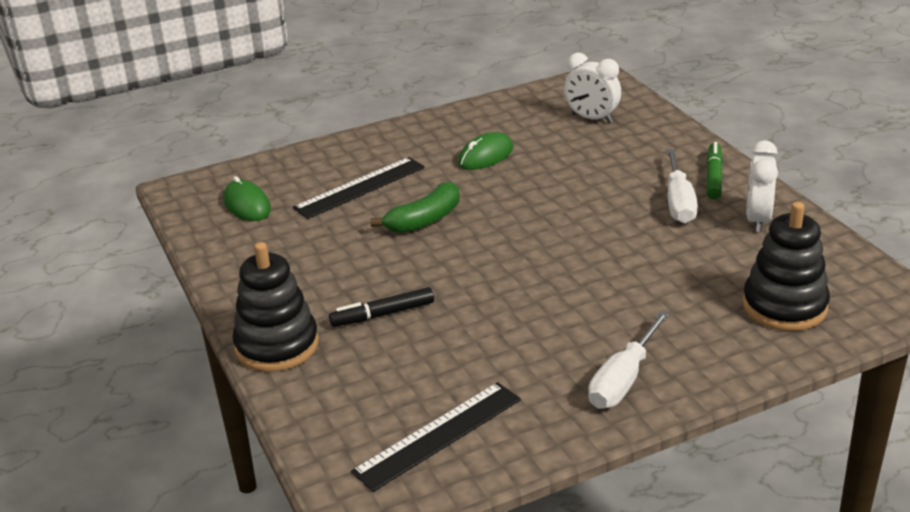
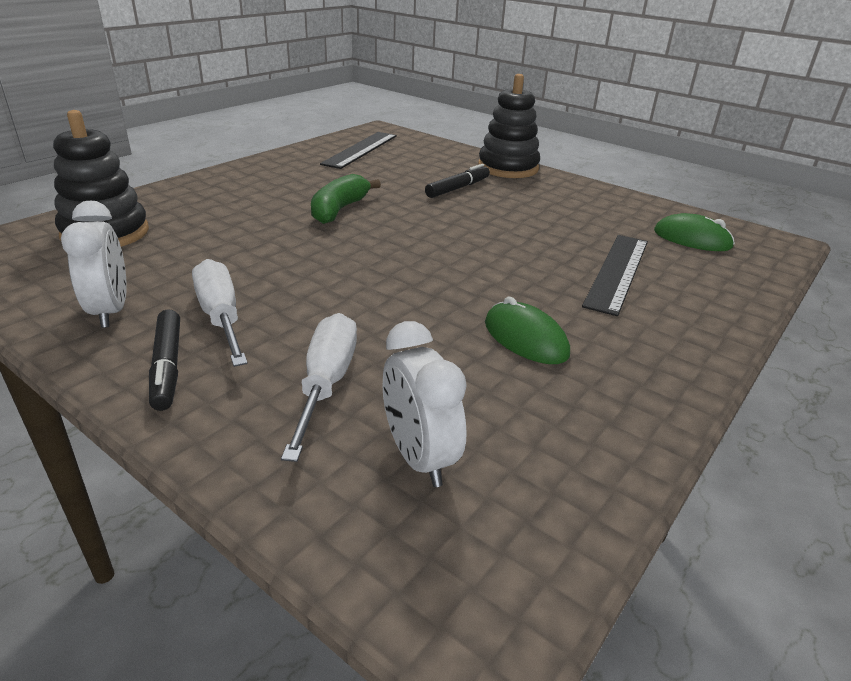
camera: 150 degrees right, 0 degrees up
(424, 220) = (507, 252): green banana -> green banana (339, 210)
(486, 156) = (525, 339): green mouse -> green mouse turned 60 degrees counterclockwise
(591, 118) = (419, 457): white clock -> white clock turned 120 degrees counterclockwise
(623, 379) = (251, 179): white screwdriver -> white screwdriver (326, 384)
(713, 177) = (167, 366): green marker -> black marker

